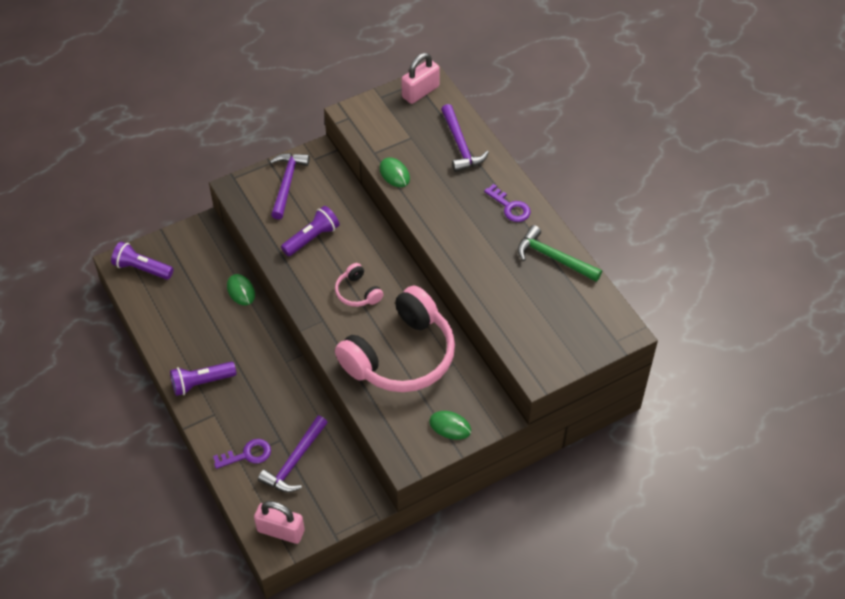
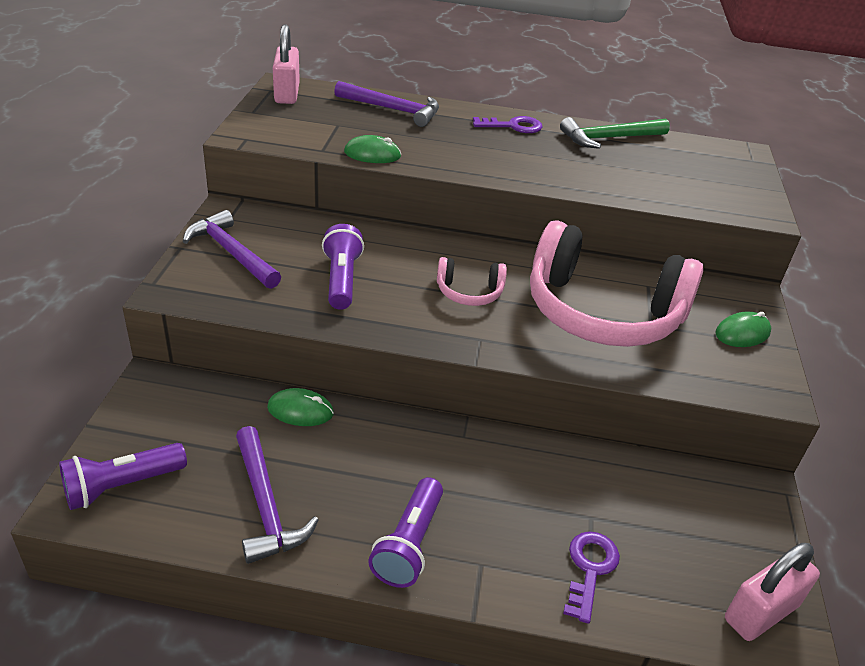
camera: 55 degrees left, 15 degrees down
(294, 461) = (642, 524): purple hammer -> purple hammer (265, 505)
(401, 356) = (602, 312): pink headphones -> pink headphones turned 120 degrees clockwise

